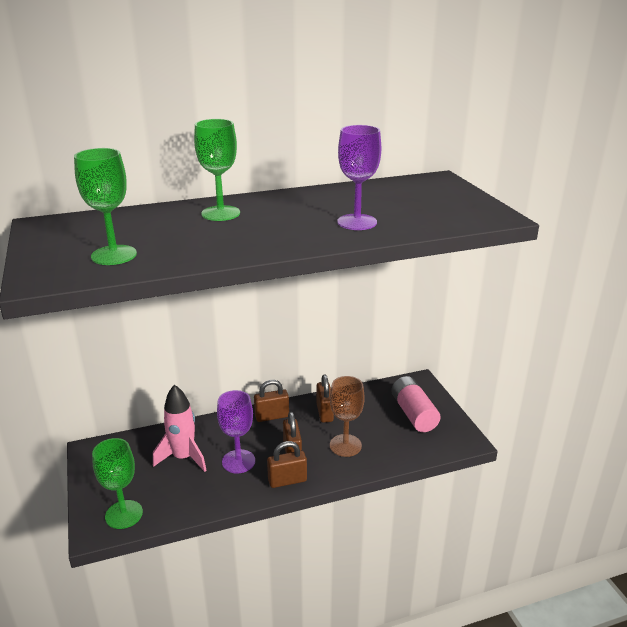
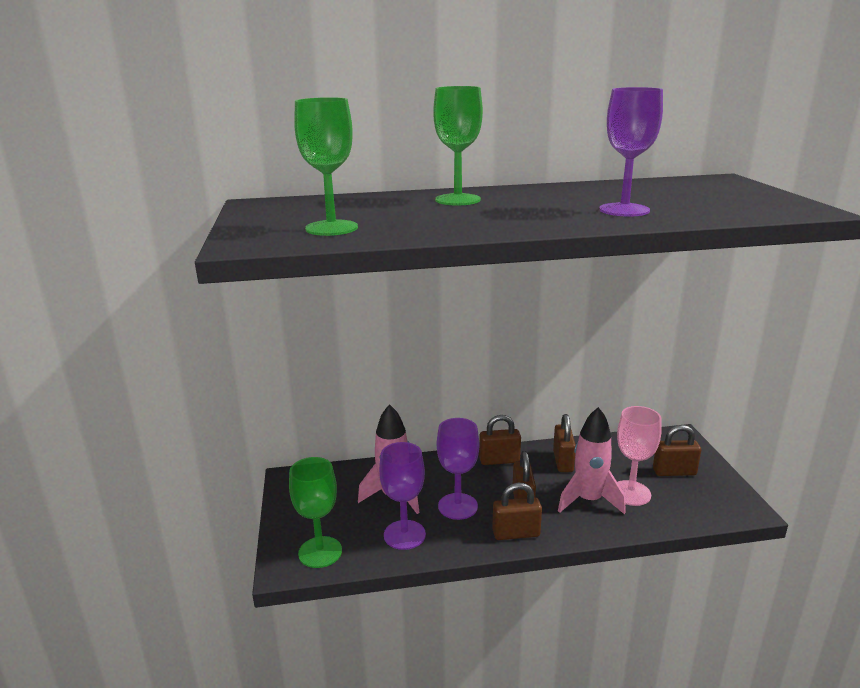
camera: 10 degrees right, 5 degrees down
(195, 491) = (404, 535): none -> purple goblet
(345, 445) = (588, 500): brown goblet -> pink rocket
(379, 436) = (630, 493): none -> pink goblet
(413, 414) = (674, 472): pink battery -> brown padlock

